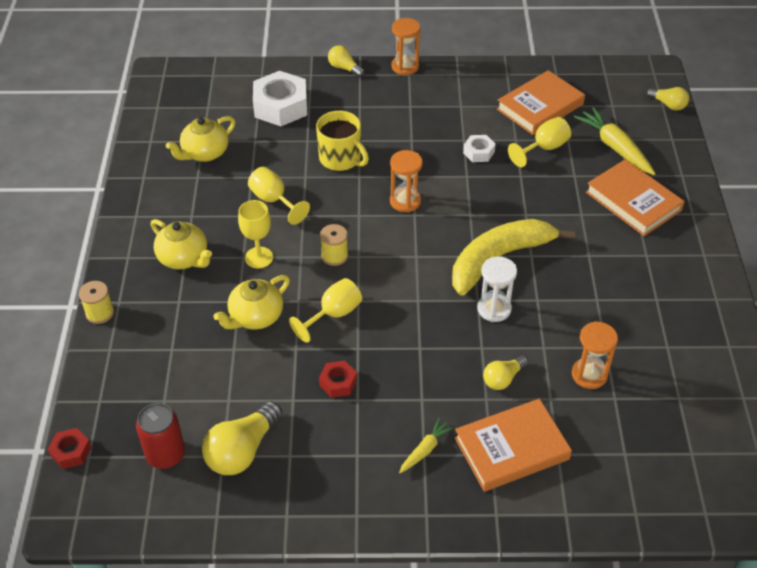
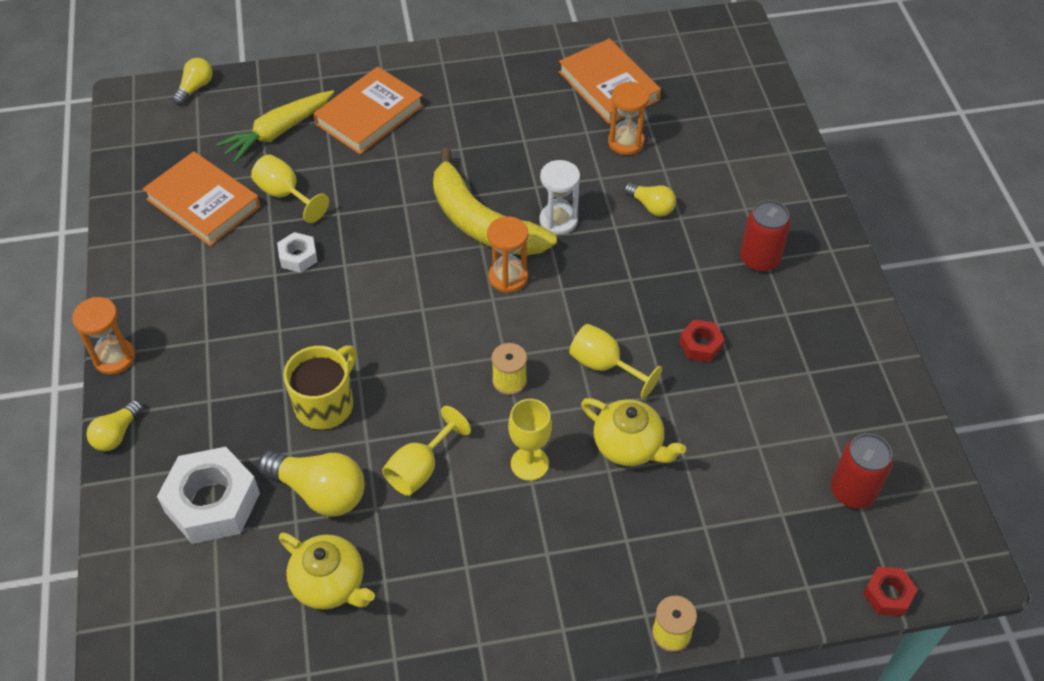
camera: 100 degrees left, 5 degrees up
(184, 258) = (549, 554): yellow teapot -> none
(242, 450) = (819, 417): yellow light bulb -> yellow light bulb (319, 492)
(405, 201) = (400, 321): orange hourglass -> orange hourglass (508, 277)
(425, 450) = (759, 259): yellow carrot -> red can
(511, 448) = (733, 194): orange book -> orange book (608, 86)

